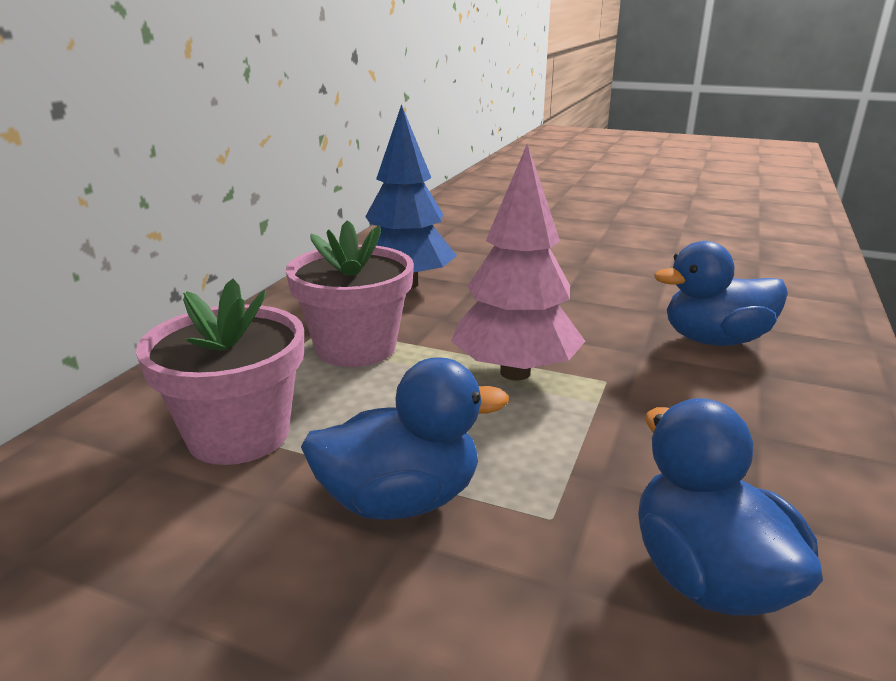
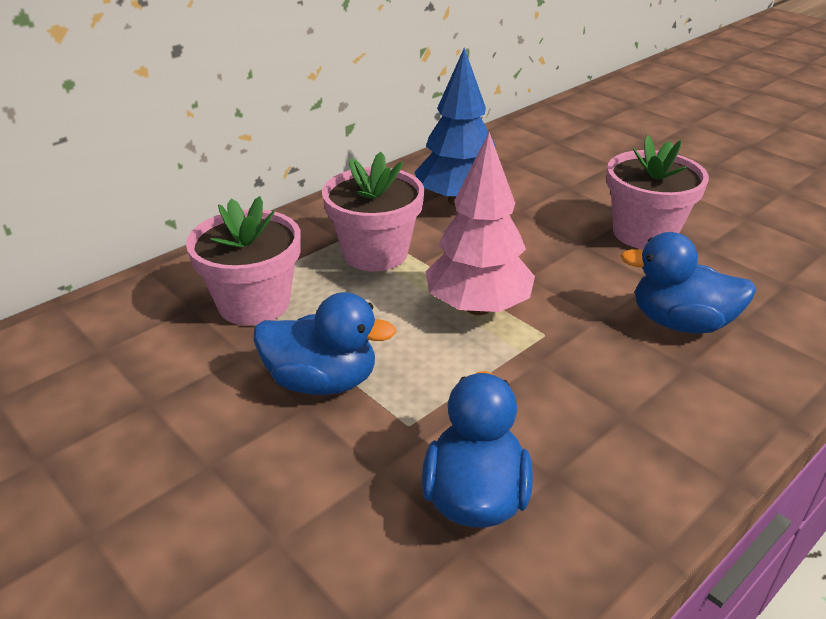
camera: 25 degrees right, 10 degrees up
(607, 278) = (644, 233): none -> pink flower pot

